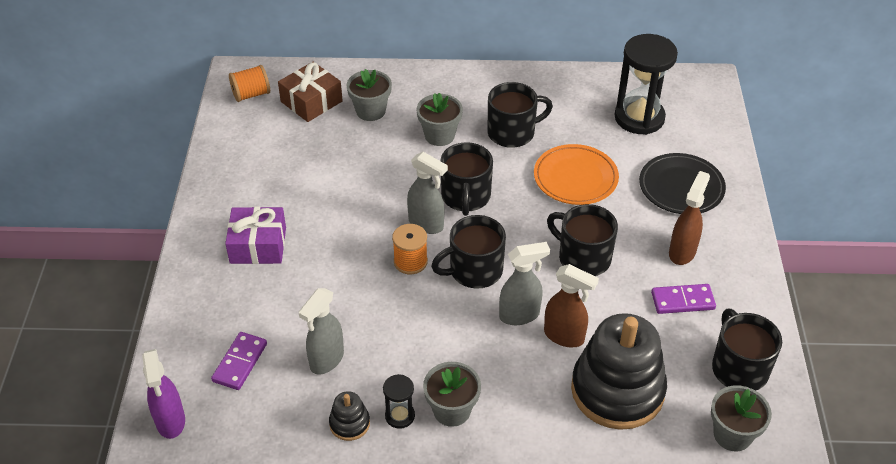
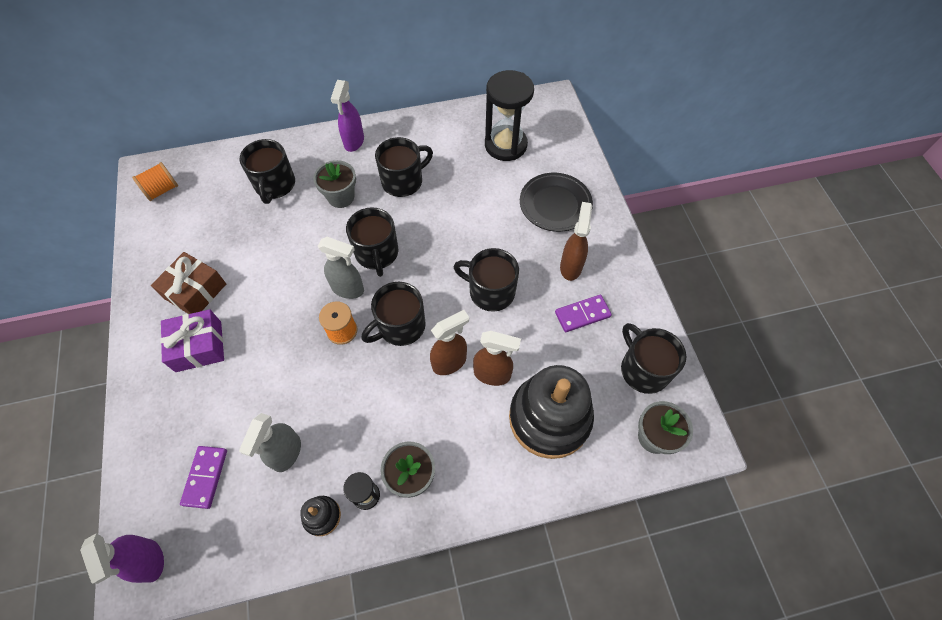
camera: 15 degrees left, 15 degrees up
(311, 101) = (219, 186): brown gift -> brown gift (195, 291)
(370, 111) = (275, 185): grey flower pot -> black mug
(467, 84) = (354, 142): none -> purple spray bottle
(520, 315) = (450, 362): grey spray bottle -> brown spray bottle
(575, 178) = (466, 214): orange plate -> none

